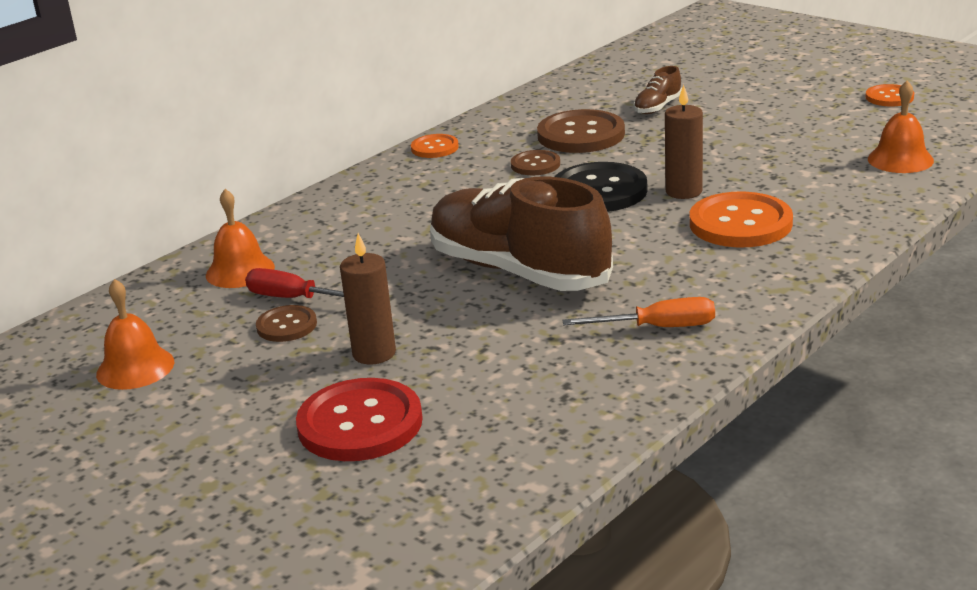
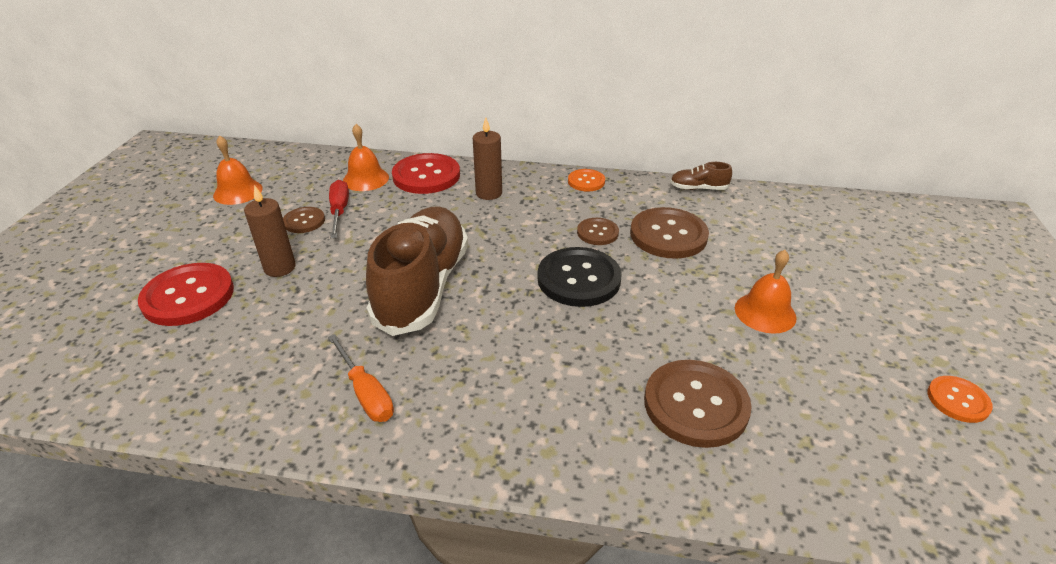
camera: 55 degrees right, 10 degrees up
(291, 231) = (426, 176): none -> red button
(657, 107) = (760, 255): brown shoe -> brown shoe (698, 188)
(683, 191) = (614, 325): brown candle -> brown candle (489, 193)
(740, 223) = (579, 381): orange button -> none
(812, 185) = (695, 405): none -> brown button
(900, 159) = (814, 457): orange bell -> orange bell (765, 312)

